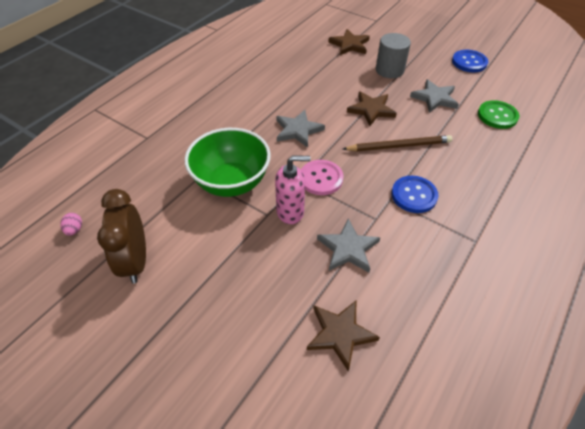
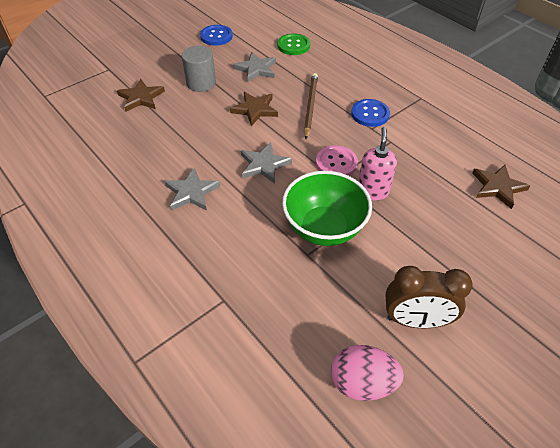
camera: 75 degrees left, 0 degrees up
(74, 230) = (362, 382): pink egg -> pink egg, size x2.24
(348, 248) = (419, 164): grey star -> grey star (191, 192)

